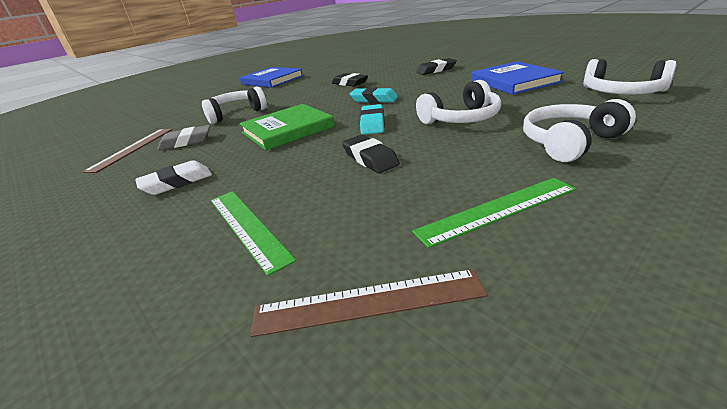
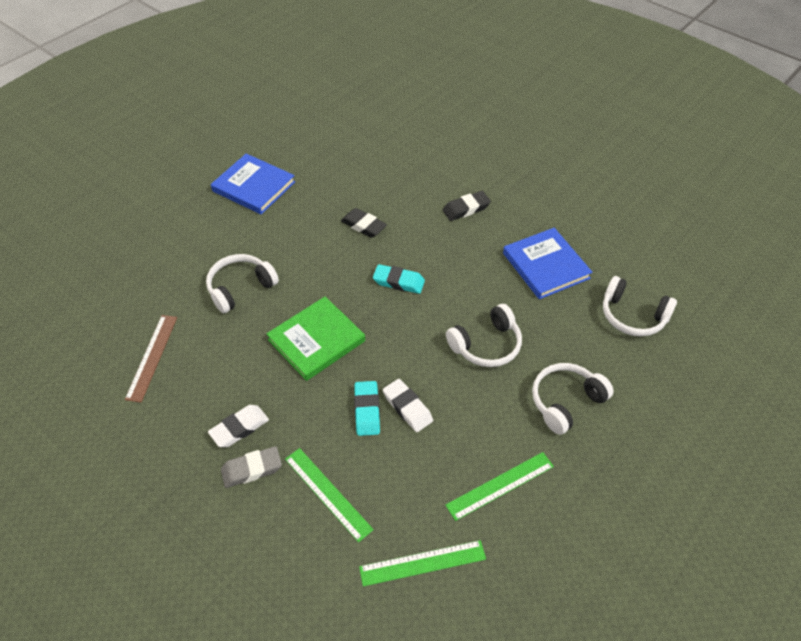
camera: 10 degrees left, 20 degrees up
(186, 142) = (210, 350): grey eraser -> grey eraser (252, 469)
(368, 302) = (422, 563): brown ruler -> green ruler
(370, 158) = (407, 408): black eraser -> white eraser
(372, 123) = (403, 341): turquoise eraser -> turquoise eraser (367, 410)

